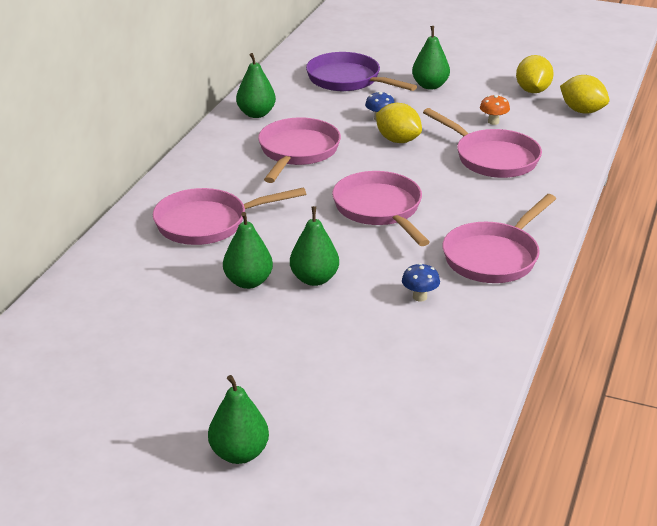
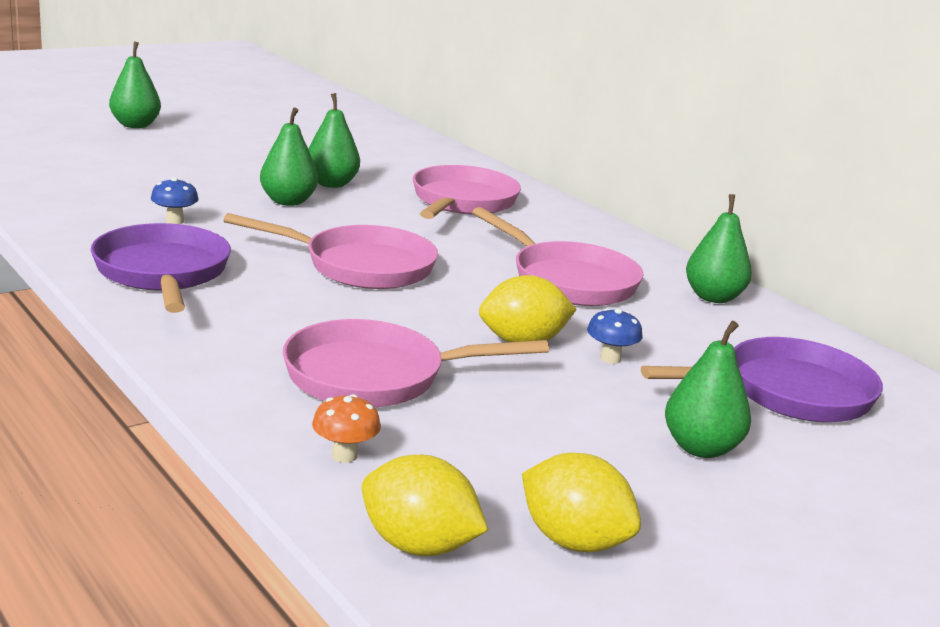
camera: 120 degrees right, 10 degrees down
(493, 122) = (490, 434): orange mushroom -> orange mushroom (344, 455)
(494, 257) = (162, 273): pink pan -> purple pan
(582, 111) = (418, 545): yellow lemon -> yellow lemon turned 45 degrees clockwise

